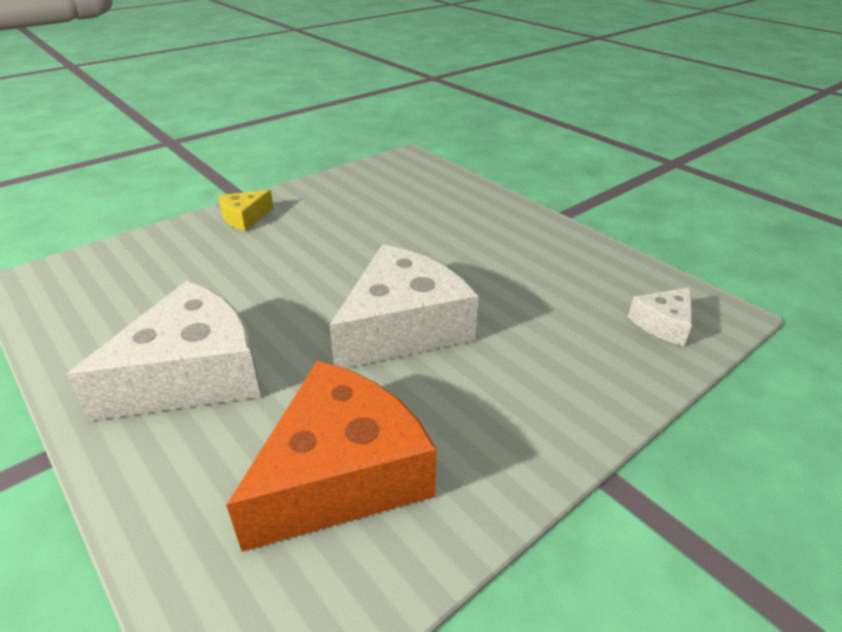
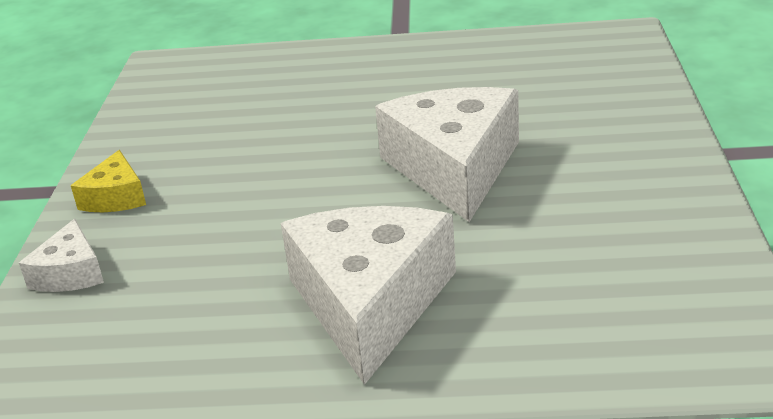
camera: 45 degrees left, 5 degrees down
(341, 474) = (601, 258): orange cheese -> none
(663, 324) = (605, 59): white cheese -> white cheese (70, 273)

